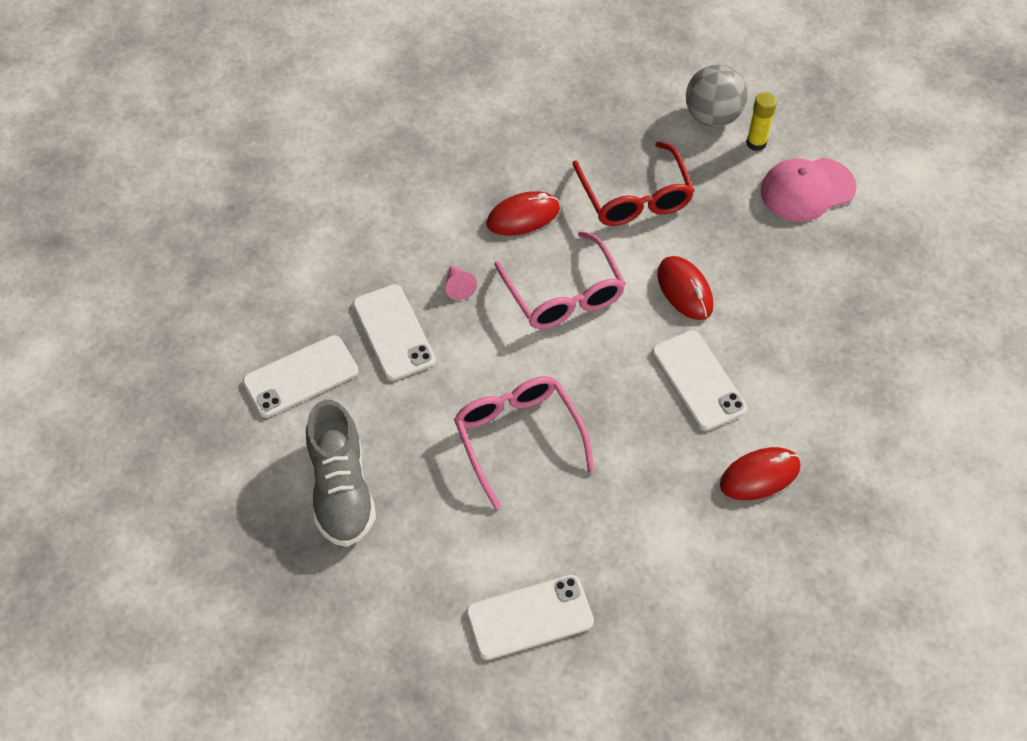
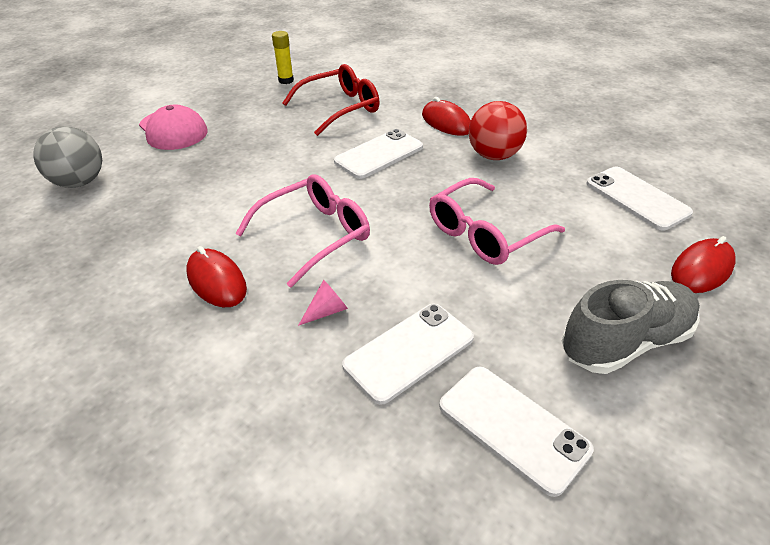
camera: 105 degrees left, 15 degrees down
(635, 198) = (186, 211): red glasses -> red glasses (341, 108)
(662, 501) = (494, 155): none -> red ball
(685, 290) = (291, 171): red mouse -> red mouse (701, 269)
(756, 143) = (117, 157): yellow glue stick -> yellow glue stick (286, 80)

